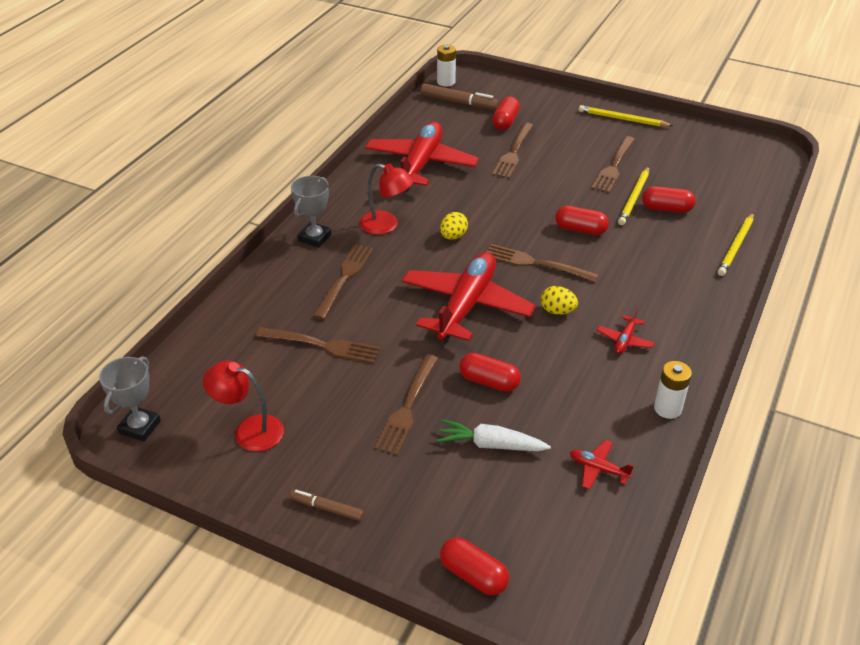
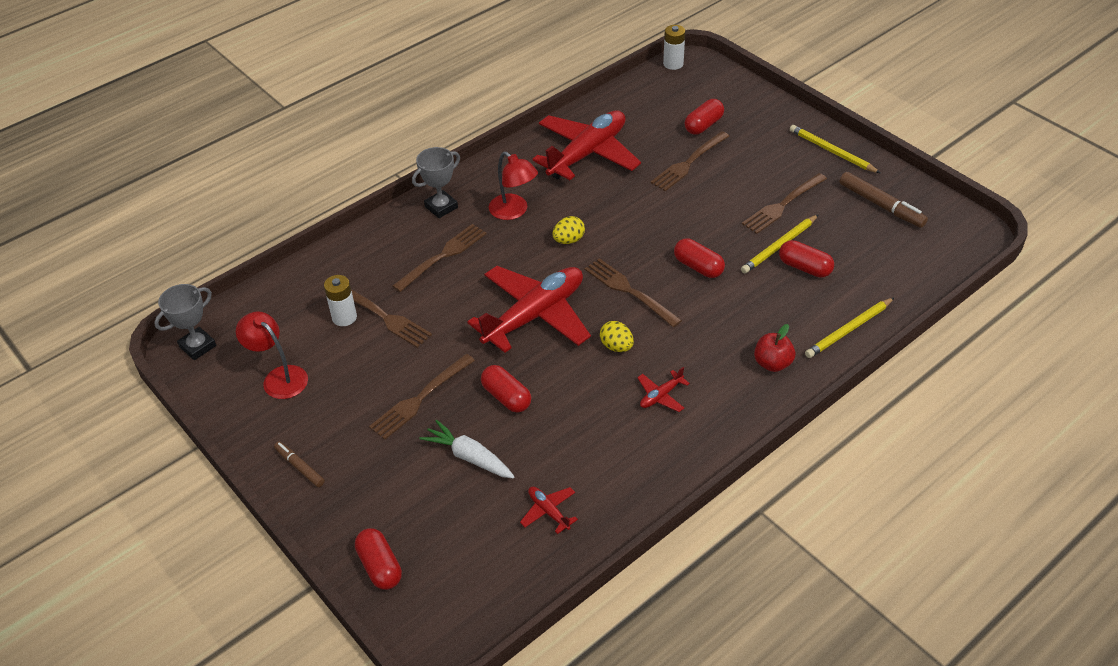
camera: 25 degrees right, 5 degrees up
(458, 102) = (670, 91): brown marker -> brown marker (881, 205)
(667, 408) = (653, 476): white battery -> white battery (344, 317)
(696, 288) = (772, 363): none -> red apple

